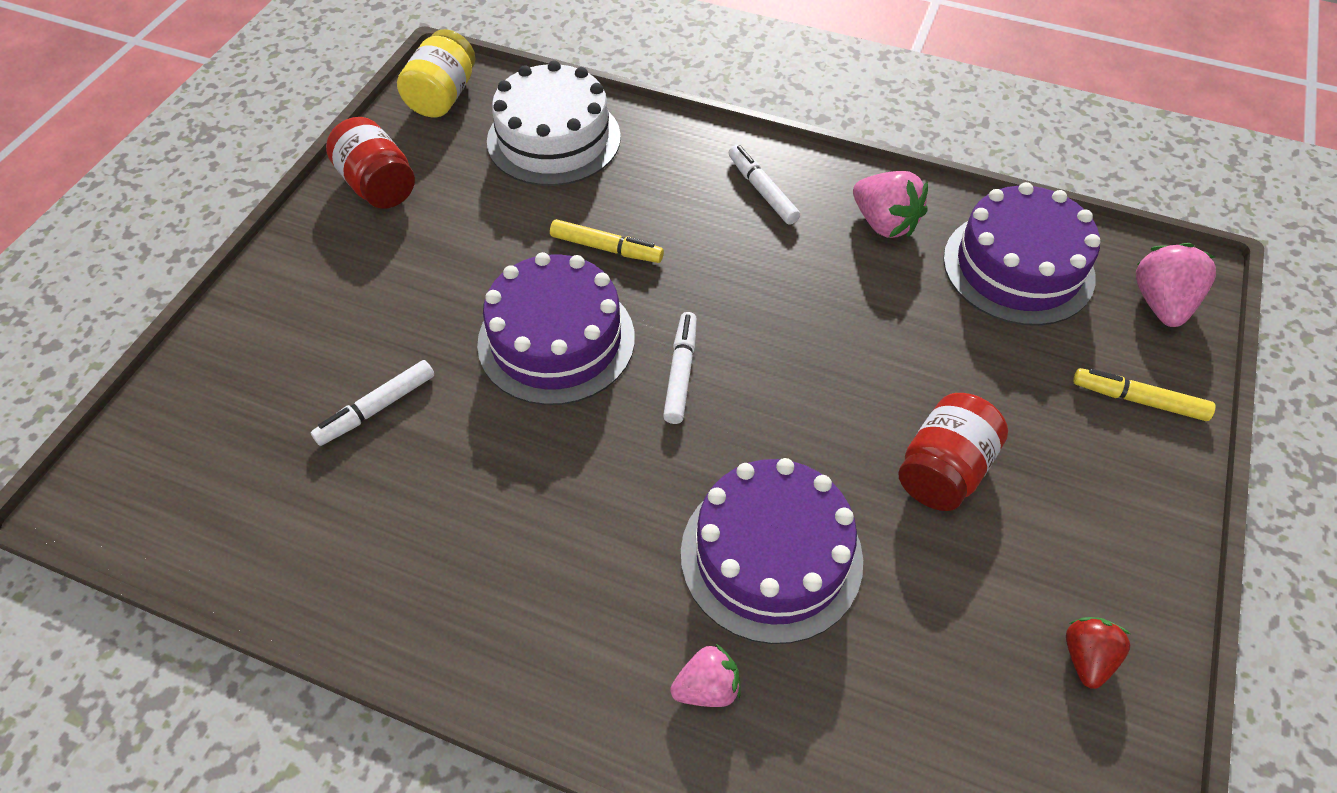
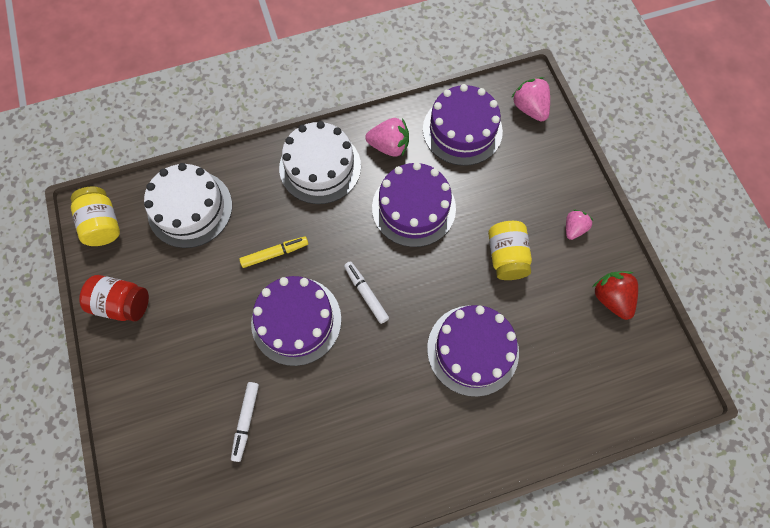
camera: 40 degrees left, 15 degrees up
(707, 688) = (494, 425): pink strawberry -> pink strawberry (573, 228)
(762, 191) = (320, 167): white marker -> white cake
(851, 315) = (413, 208): none -> purple cake
(944, 470) = (506, 256): red jar -> yellow jar
(1086, 657) = (611, 298): red strawberry -> red strawberry, size x1.53
(1138, 400) = (553, 165): yellow marker -> none

